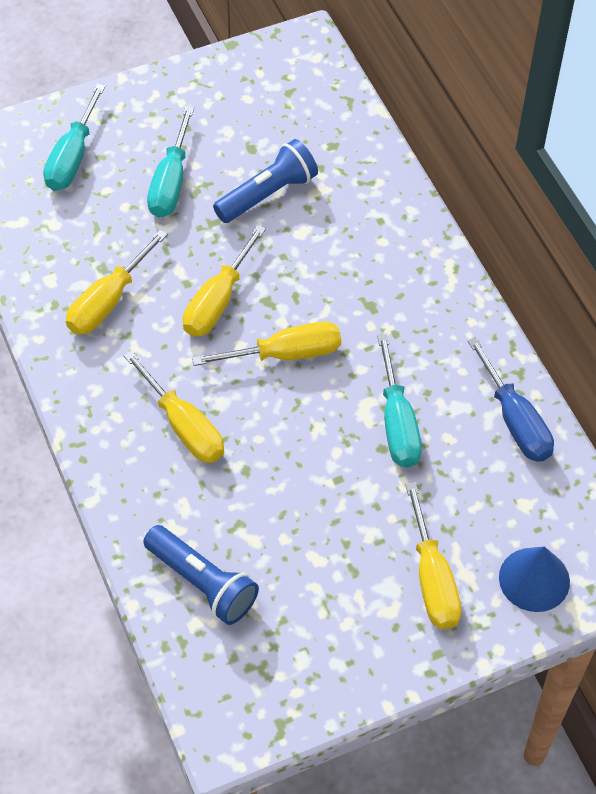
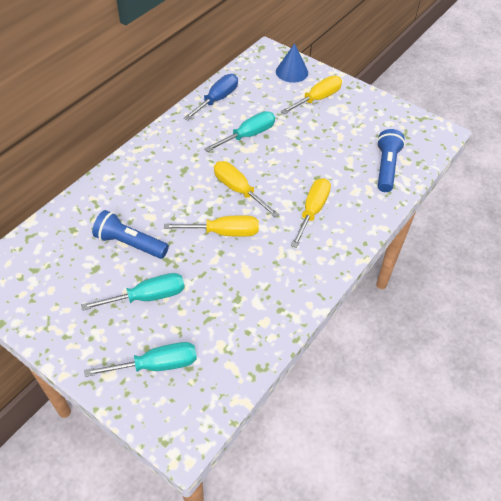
camera: 120 degrees left, 5 degrees down
(108, 301) = (259, 283): yellow screwdriver -> none

